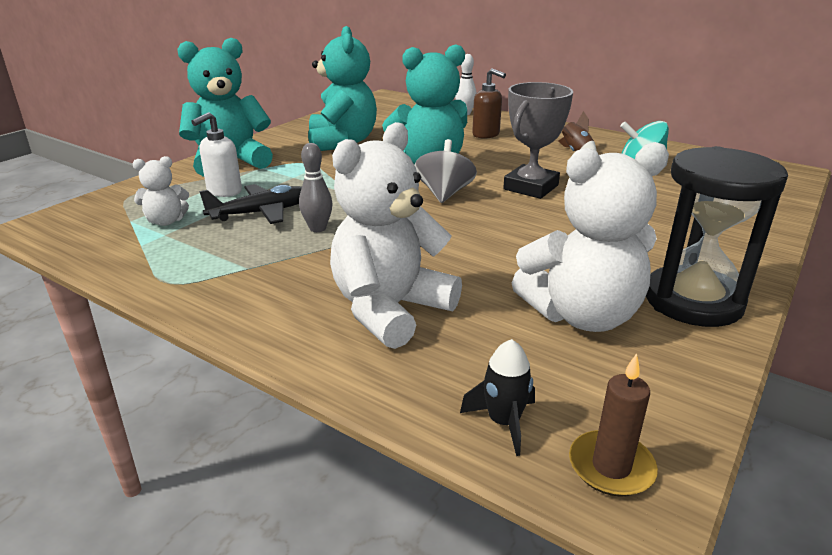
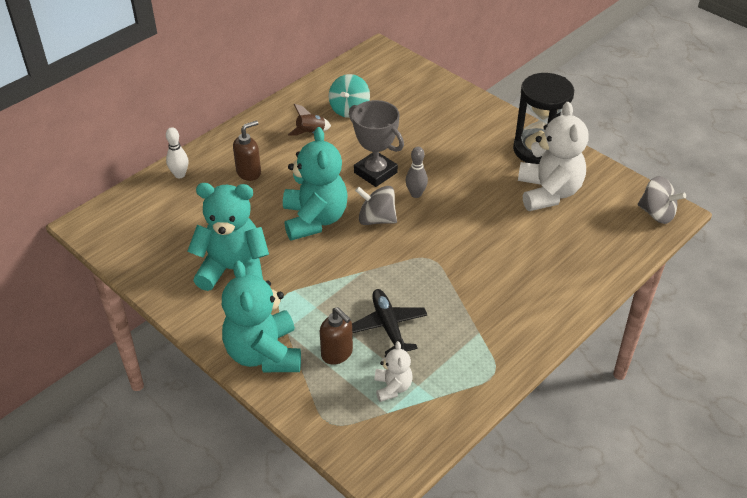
camera: 80 degrees left, 15 degrees up
(224, 191) = (337, 353): white soap dispenser -> brown soap dispenser
(317, 228) = (423, 294): grey bowling pin -> grey bowling pin (416, 194)
(390, 310) = (537, 266): white teddy bear -> none
(504, 422) = (631, 238): black rocket -> none
(611, 467) = (657, 214): brown candle -> grey spinning top

